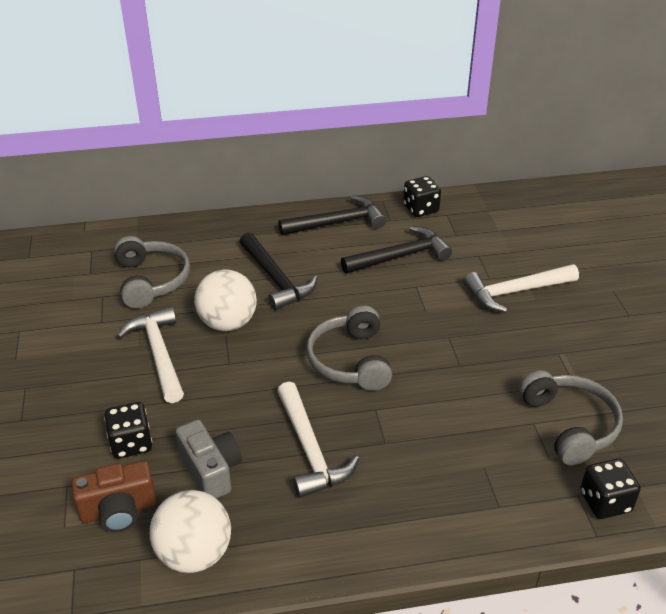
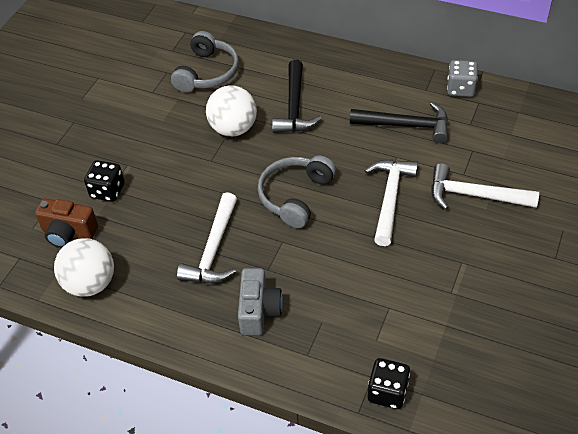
camera: 35 degrees right, 10 degrees up
(158, 353) = (170, 133): white hammer -> white hammer (390, 198)
(211, 470) = (141, 233): grey camera -> grey camera (259, 311)
(338, 223) = (381, 76): black hammer -> none
(420, 209) = (460, 89): black dice -> grey dice
(569, 425) = (415, 323): grey headphones -> none

